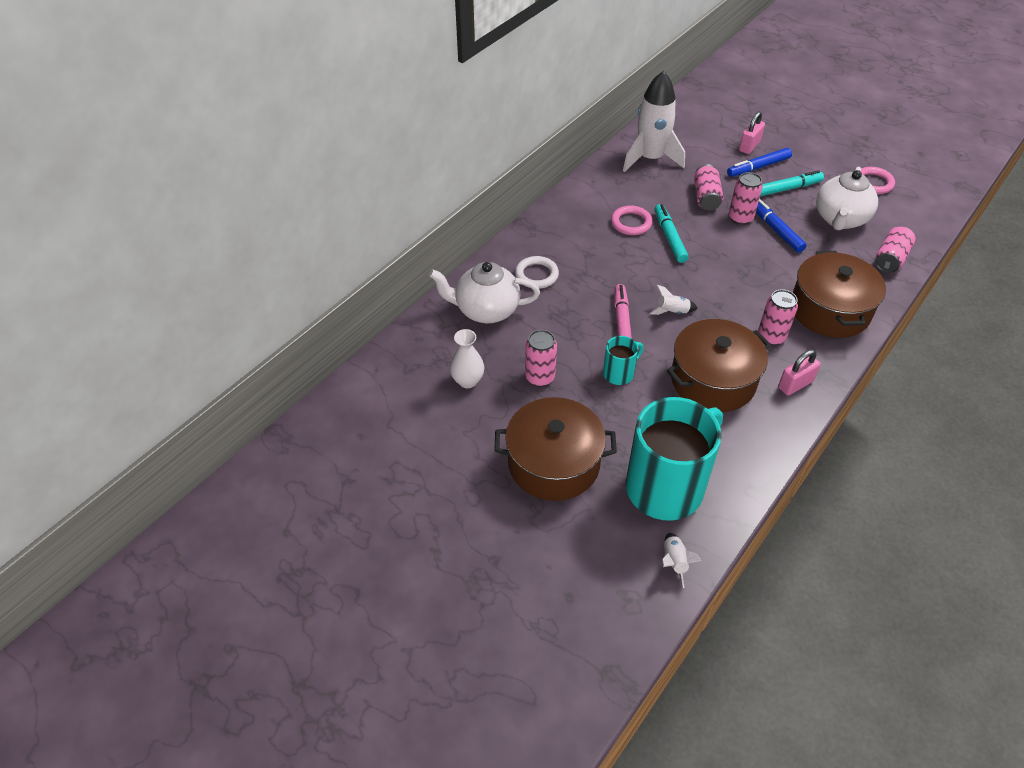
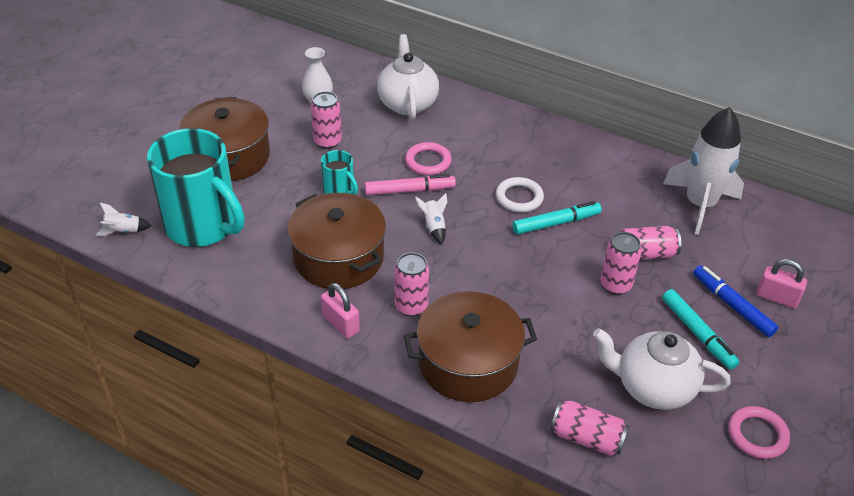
camera: 80 degrees right, 5 degrees down
(536, 275) = (464, 130): white ring -> white ring (519, 198)
(631, 223) = (570, 192): pink ring -> pink ring (428, 161)
(775, 229) = (605, 318): blue marker -> none

